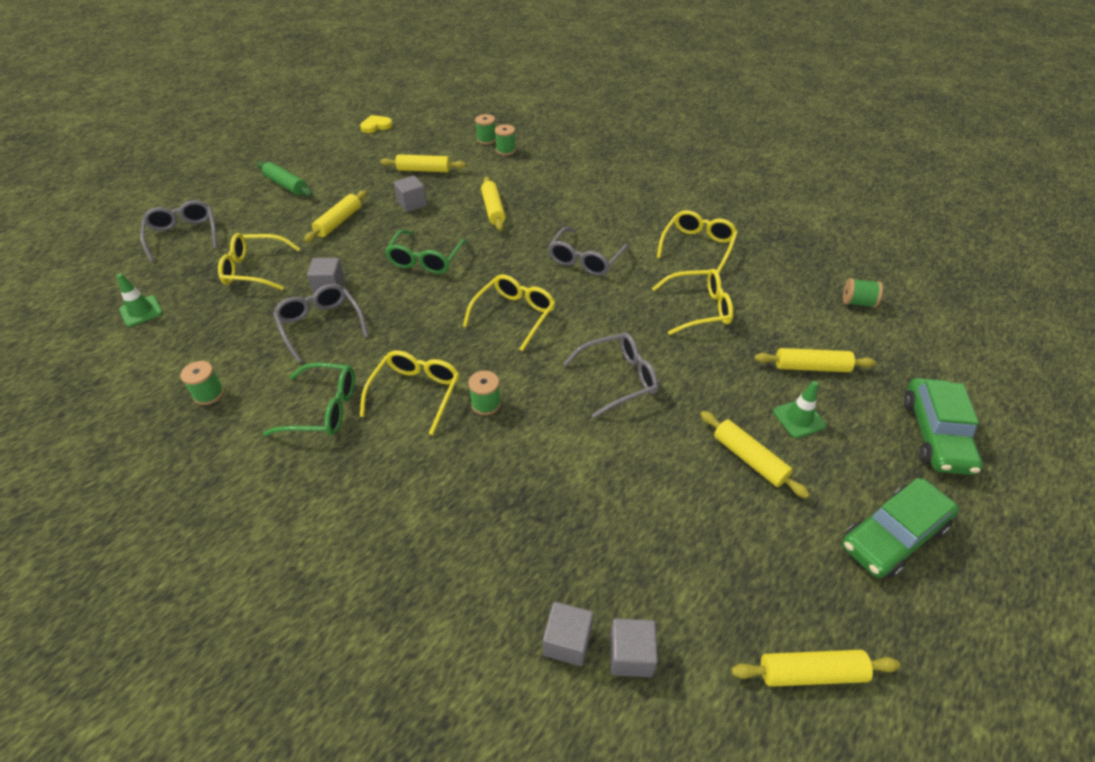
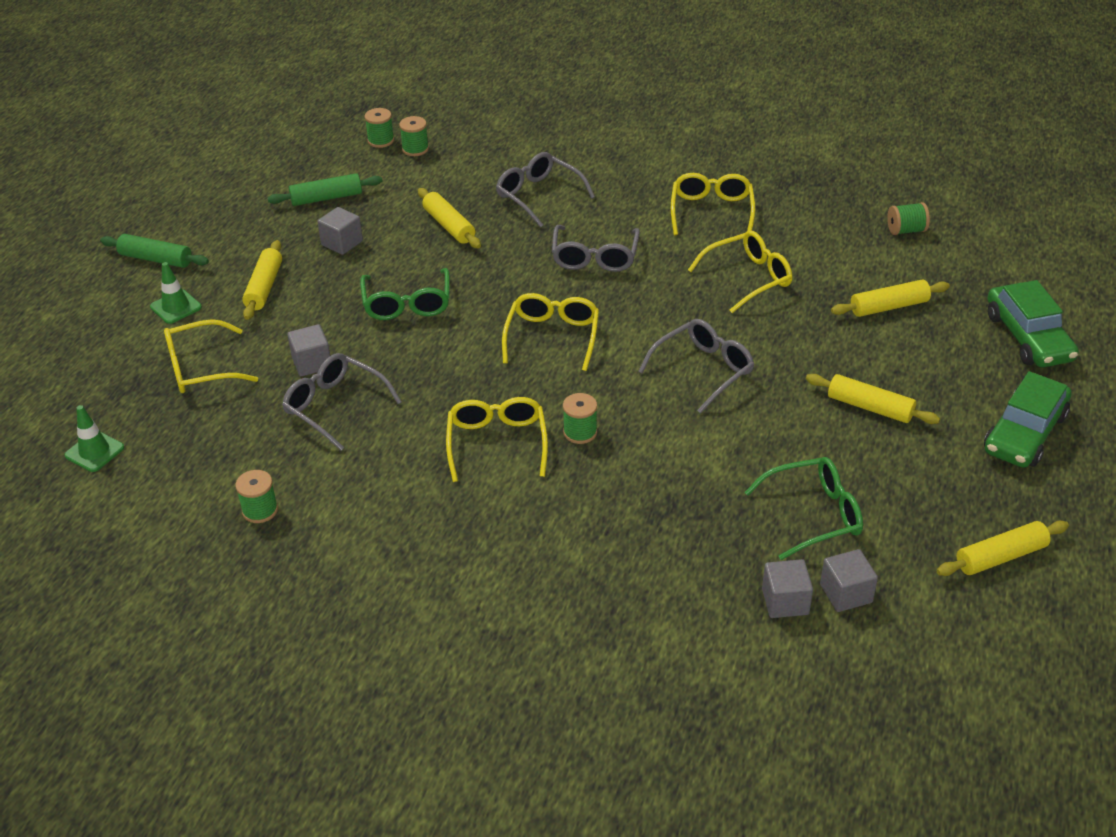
camera: 20 degrees left, 5 degrees down
(183, 235) = (69, 353): grey glasses -> grey glasses (538, 196)
(323, 409) = (405, 487): green glasses -> green glasses (814, 515)
(376, 126) = (218, 154): yellow heart -> none
(424, 170) = (326, 198): yellow rolling pin -> green rolling pin
(799, 418) = (899, 358): green traffic cone -> green traffic cone (176, 307)

